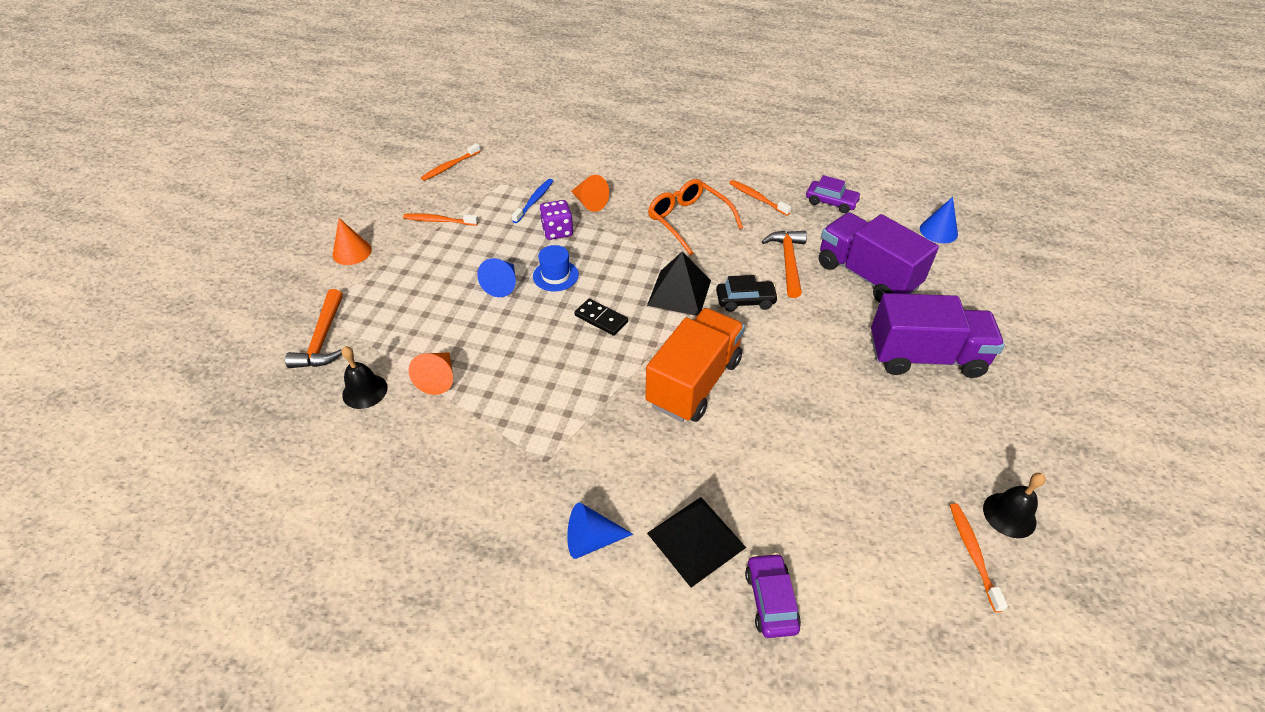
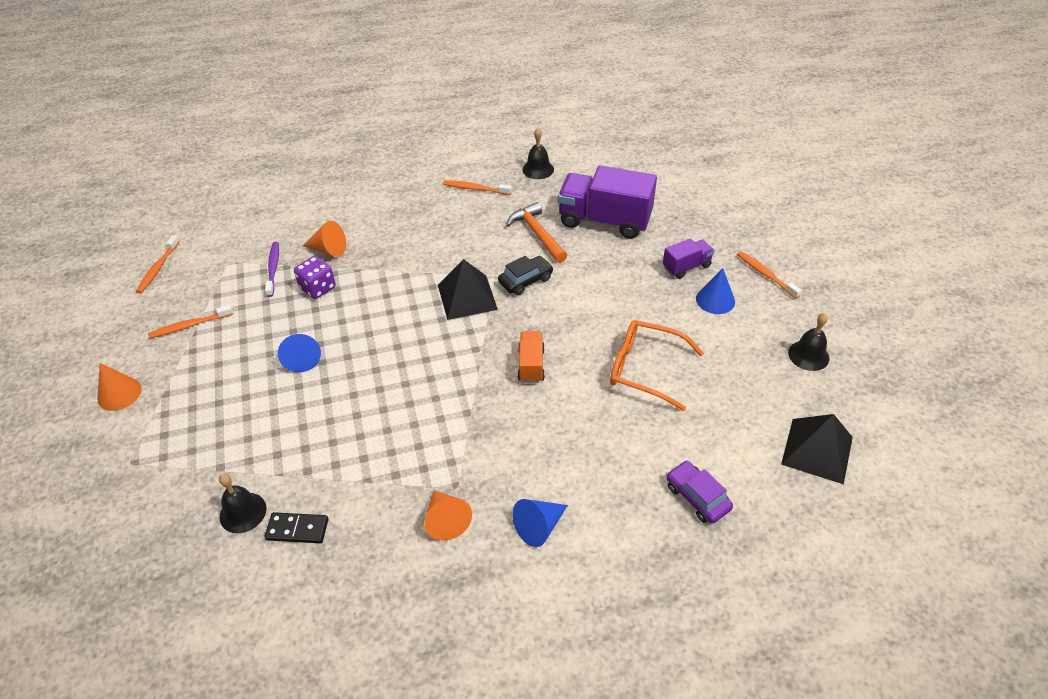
camera: 30 degrees left, 0 degrees up
(323, 339) = (158, 487): orange hammer -> none
(438, 378) = (306, 467): orange cone -> orange cone (446, 520)
(534, 201) = (273, 268): blue toothbrush -> purple toothbrush
(555, 275) = (346, 328): blue hat -> none
(601, 318) = (416, 348): black domino -> black domino (297, 529)
(689, 221) = (431, 231): orange glasses -> orange glasses (646, 369)
(694, 382) = (531, 365): orange truck -> orange truck, size x0.50
(696, 540) = (616, 484): black pyramid -> black pyramid (817, 450)
(831, 202) = (538, 169): purple car -> black bell
(925, 357) = (686, 267): purple truck -> purple truck, size x0.50
(938, 231) = (634, 162): blue cone -> blue cone (715, 300)
(973, 554) = (803, 393): orange toothbrush -> orange toothbrush (765, 274)

